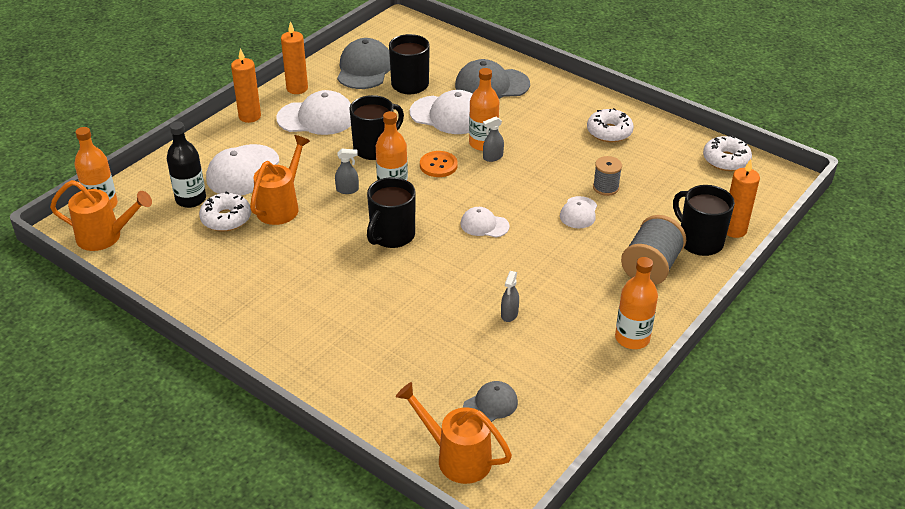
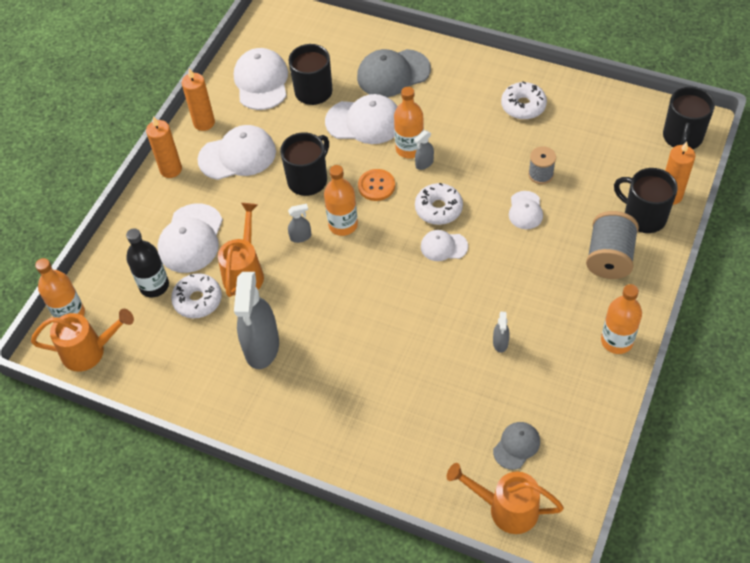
camera: 10 degrees left, 15 degrees up
(269, 268) = (262, 347): none -> grey spray bottle
(364, 69) = (261, 82): grey cap -> white cap
(392, 236) = (362, 281): black mug -> black mug (682, 137)
(726, 160) = (640, 114): white donut -> white donut (438, 209)

